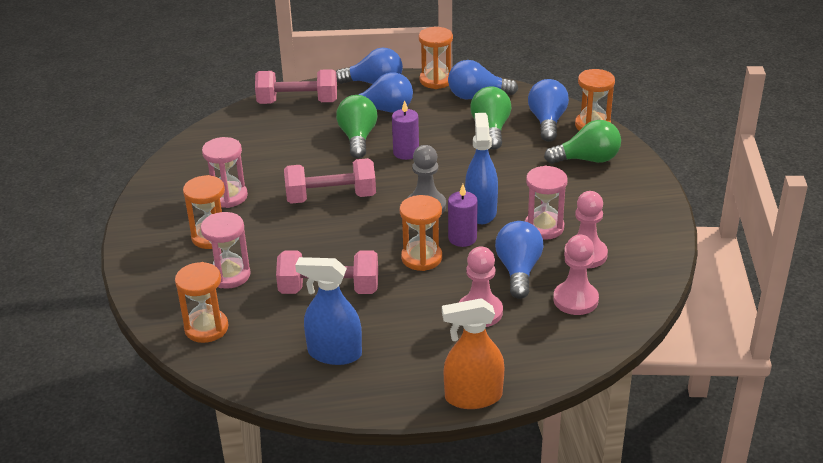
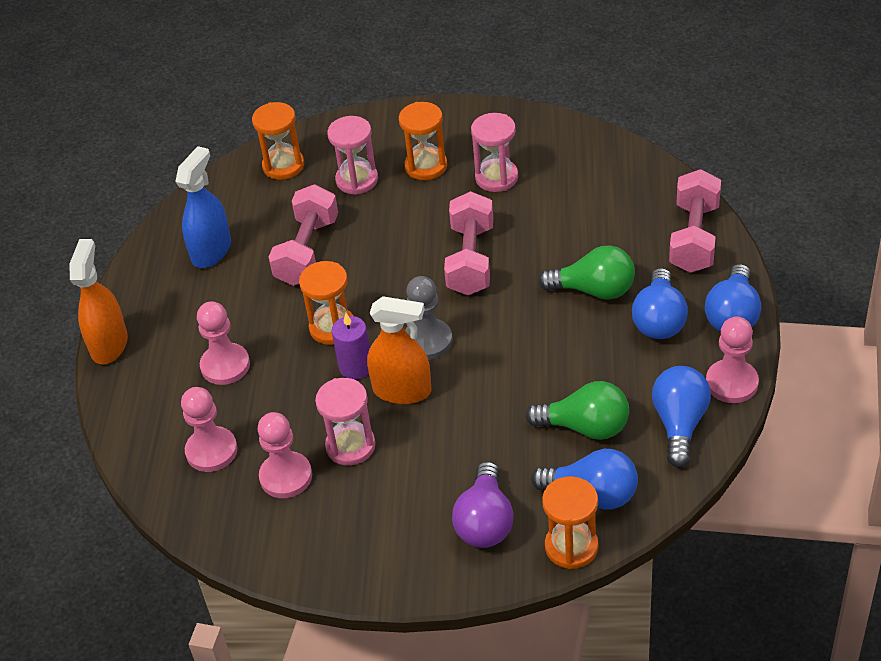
camera: 105 degrees right, 10 degrees up
(406, 152) = (549, 333): purple candle -> none
(436, 80) = (731, 383): orange hourglass -> pink pawn
(481, 211) = (402, 390): blue spray bottle -> orange spray bottle
(518, 270) = (280, 409): blue light bulb -> none
(587, 159) = (485, 521): green light bulb -> purple light bulb

